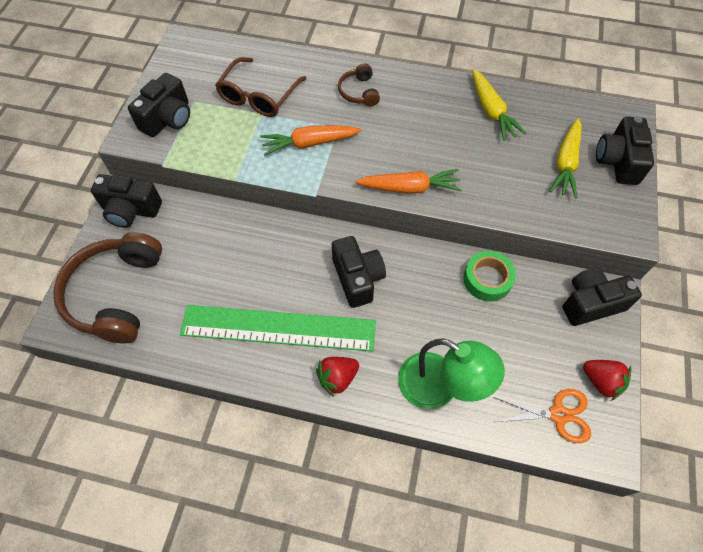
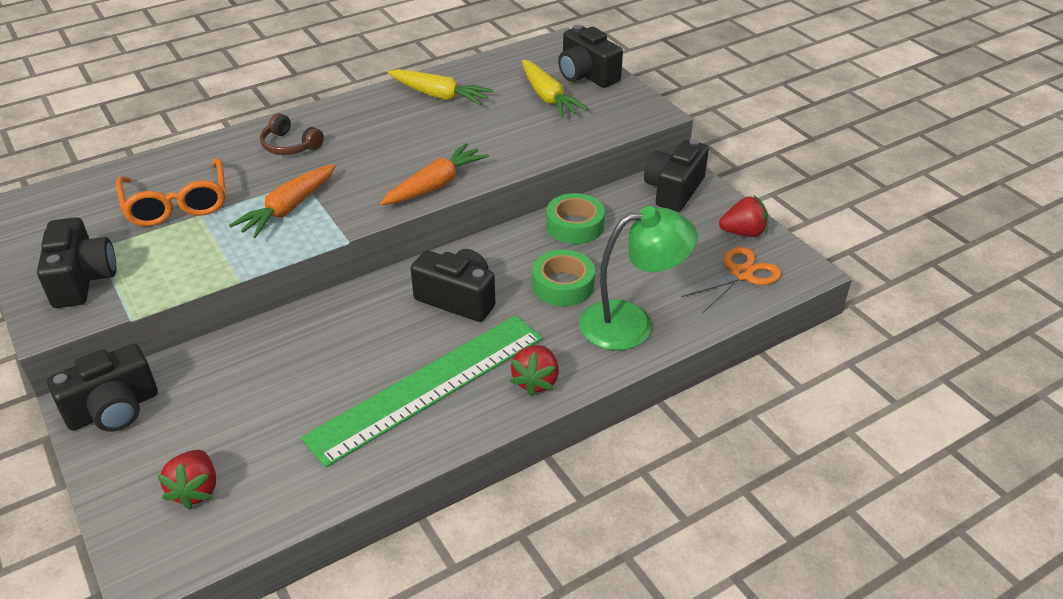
camera: 45 degrees left, 20 degrees down
(116, 294) = (196, 490): brown headphones -> red strawberry
(258, 96) = (177, 204): brown glasses -> orange glasses
(429, 321) = (563, 285): none -> green tape

